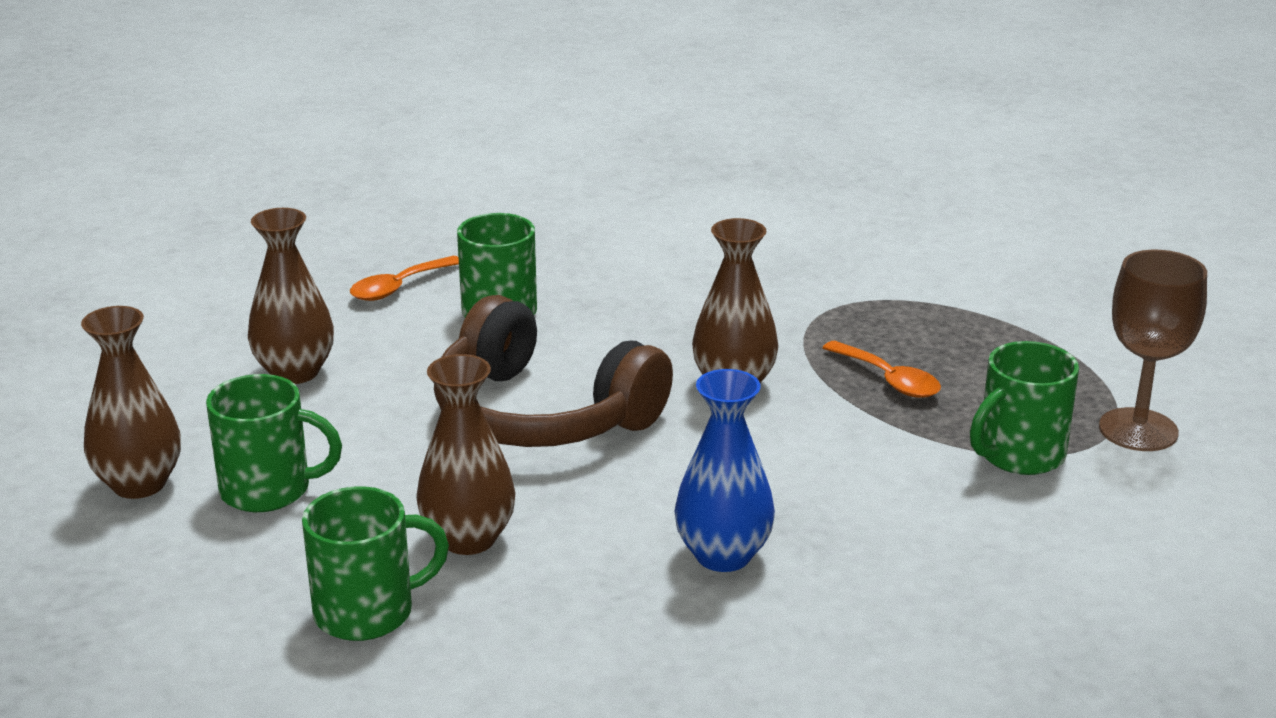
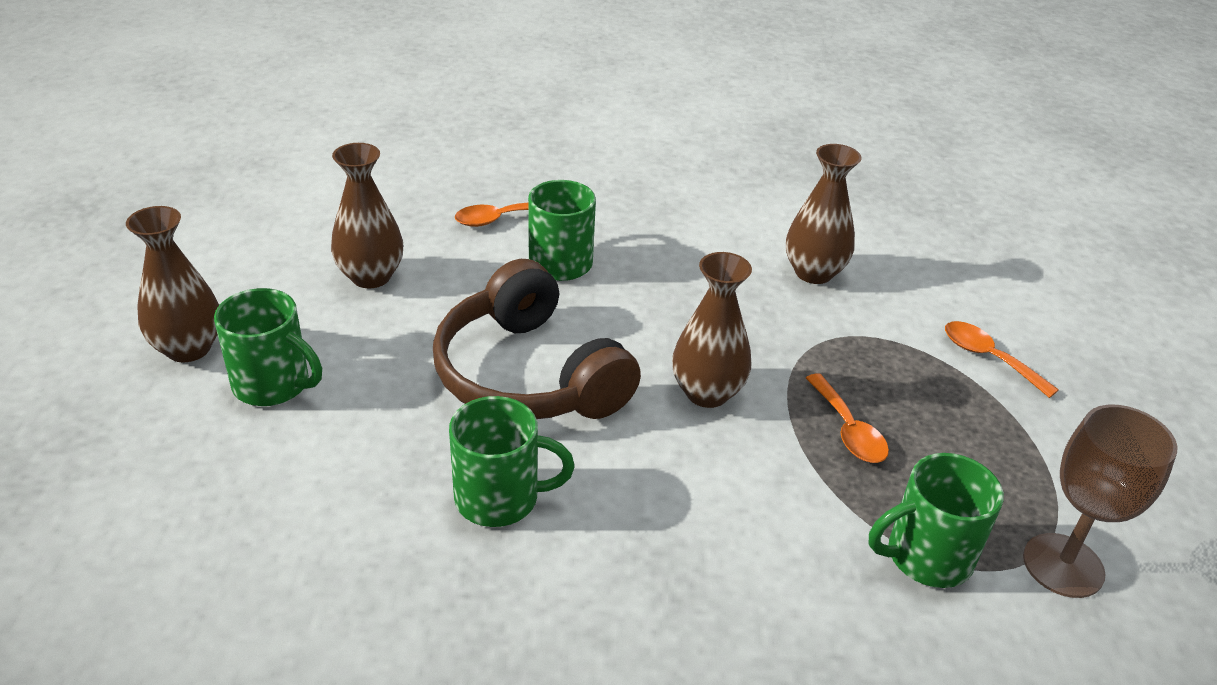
camera: 20 degrees right, 10 degrees up
(367, 612) = (259, 537): green mug -> green mug (500, 498)
(468, 539) = (388, 486): brown vase -> brown vase (813, 273)
(723, 555) = (585, 581): blue vase -> none
(982, 292) = (988, 358): none -> orange spoon

